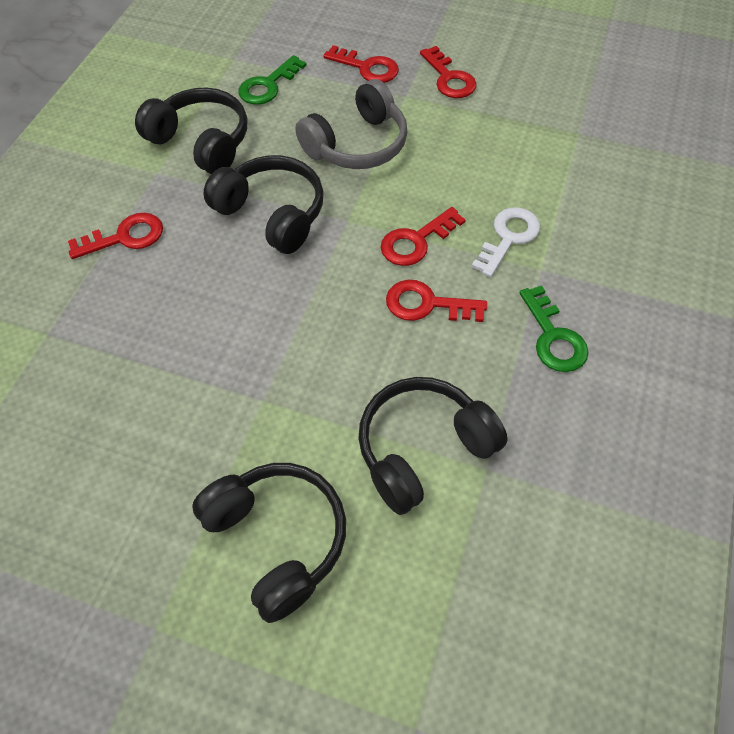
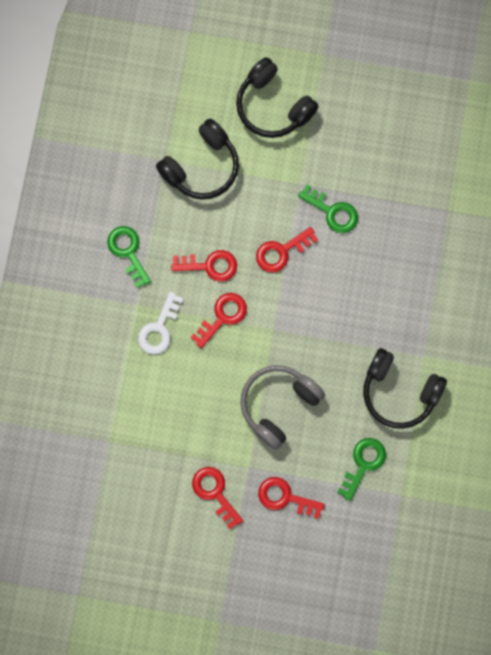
camera: 170 degrees right, 20 degrees up
(125, 237) = (425, 293): red key -> red key (281, 252)
(222, 353) = (332, 212): none -> green key
(272, 214) = (327, 328): black headphones -> none

